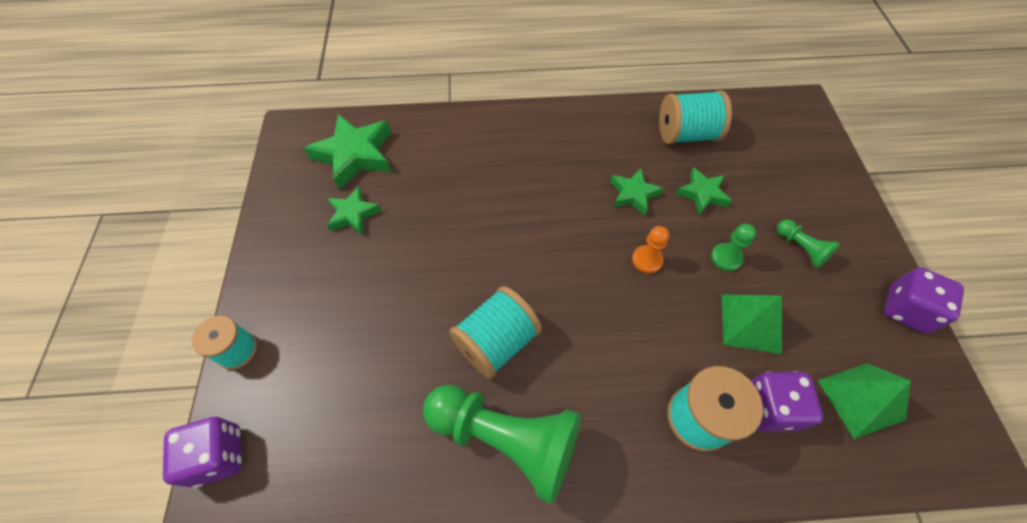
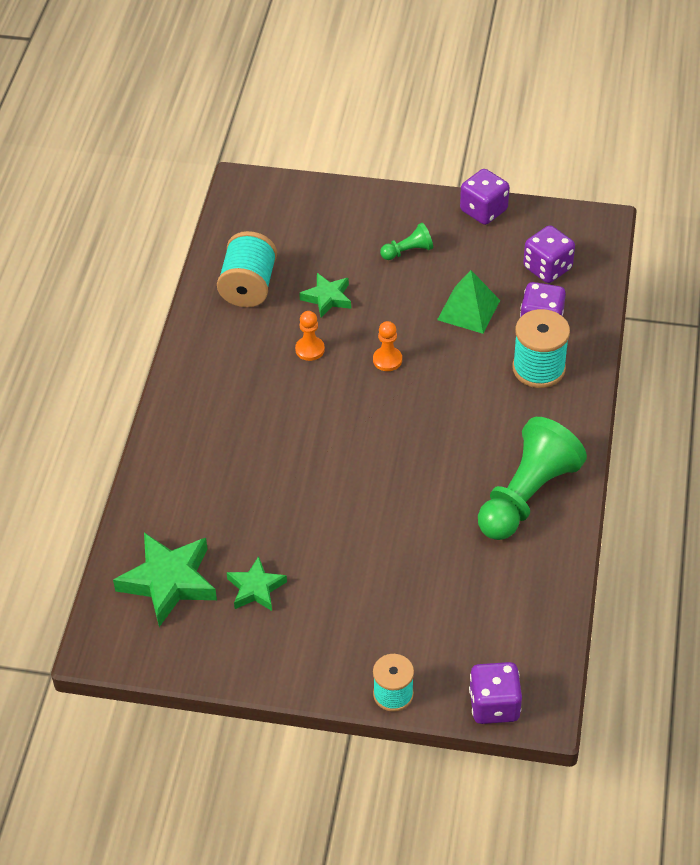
camera: 75 degrees left, 10 degrees down
(496, 342) = (439, 487): turquoise spool -> none
(633, 194) = (310, 349): green star -> orange pawn
(726, 258) = (402, 304): green pawn -> none
(860, 399) = (547, 268): green pyramid -> purple dice

